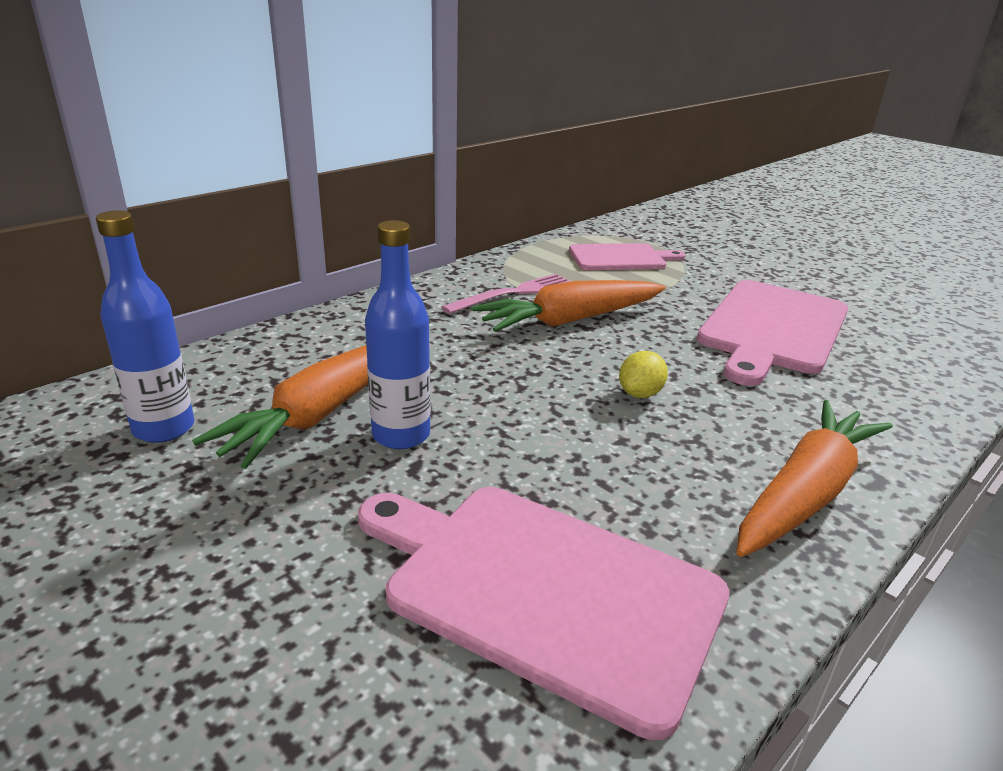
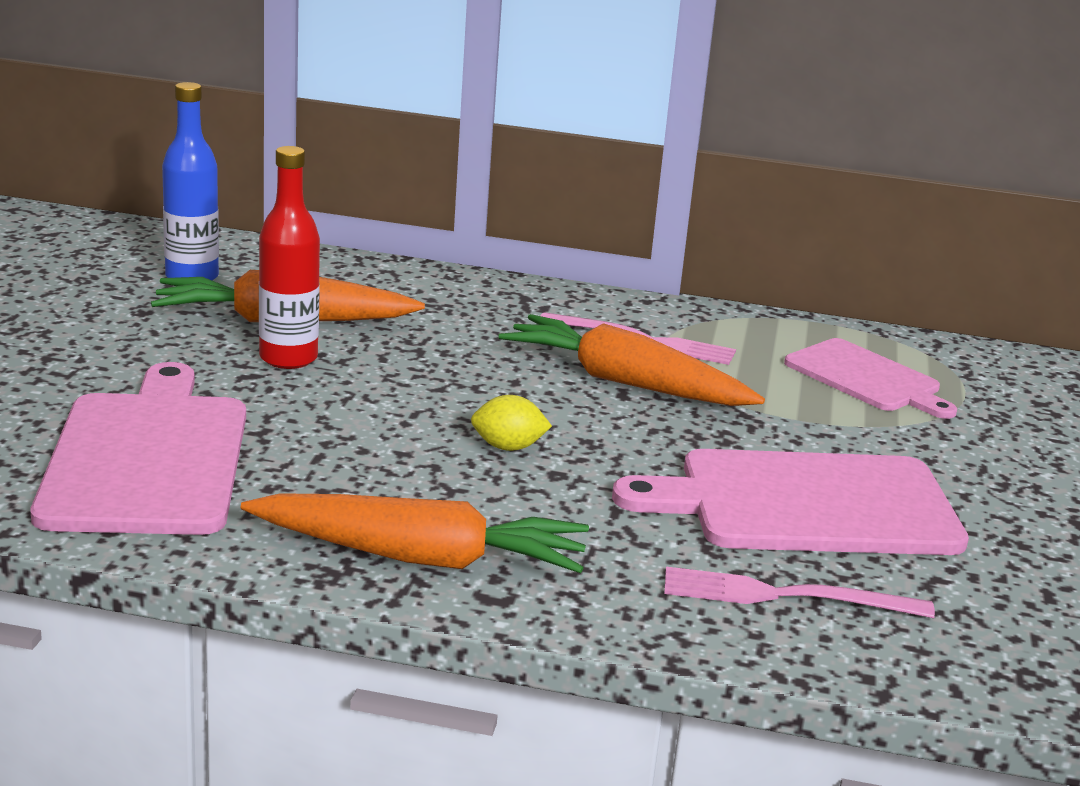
camera: 55 degrees right, 5 degrees down
(401, 435) = (288, 358): blue bottle -> red bottle
(888, 375) = (785, 596): none -> pink fork

